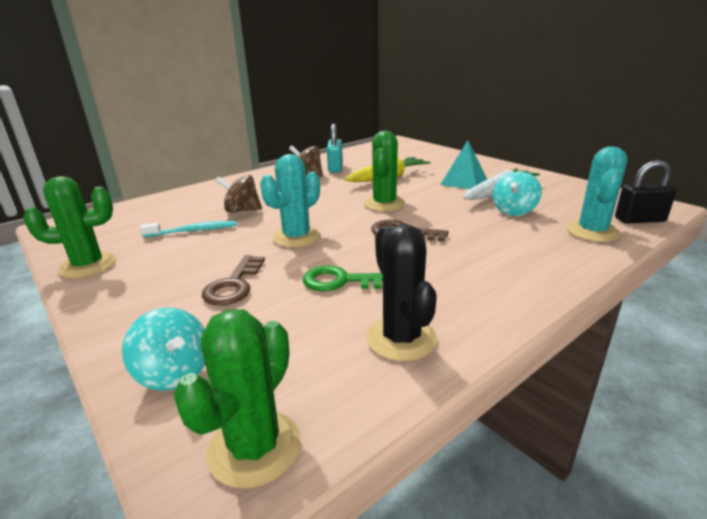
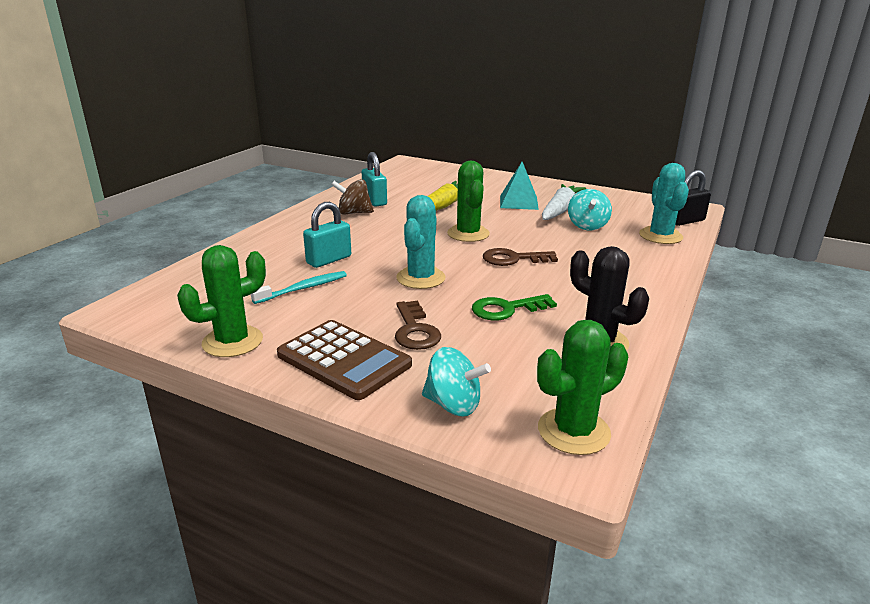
camera: 25 degrees left, 0 degrees up
(143, 300) = (344, 360): none -> brown calculator
(242, 210) = (329, 260): brown spinning top -> turquoise padlock
(254, 447) = (573, 431): green cactus -> green cactus turned 60 degrees clockwise

